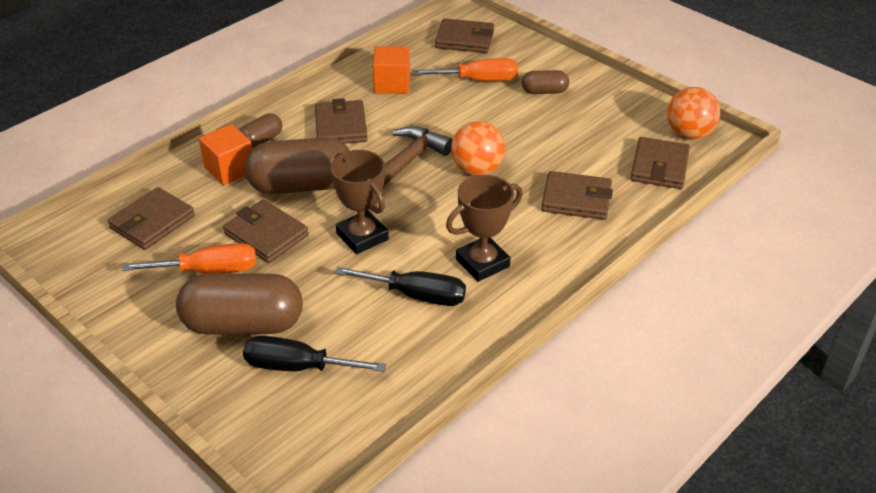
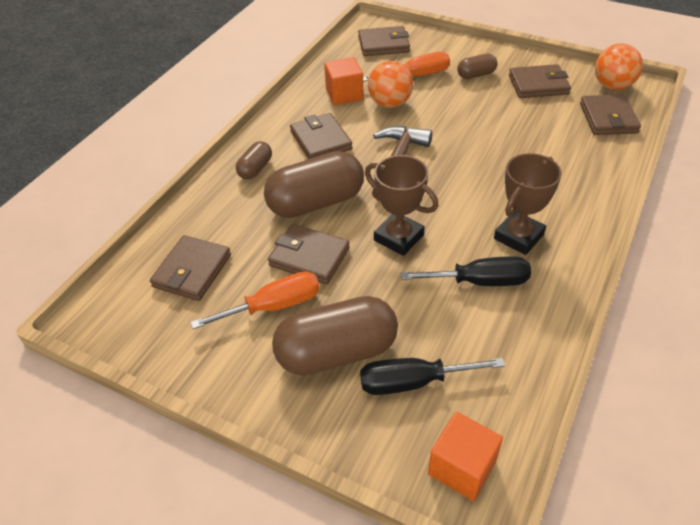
camera: 15 degrees left, 5 degrees up
(230, 169) = (240, 202): orange cube -> orange cube (462, 467)
(477, 169) = (462, 153): orange ball -> orange ball (390, 103)
(576, 199) = (560, 161): brown wallet -> brown wallet (538, 85)

